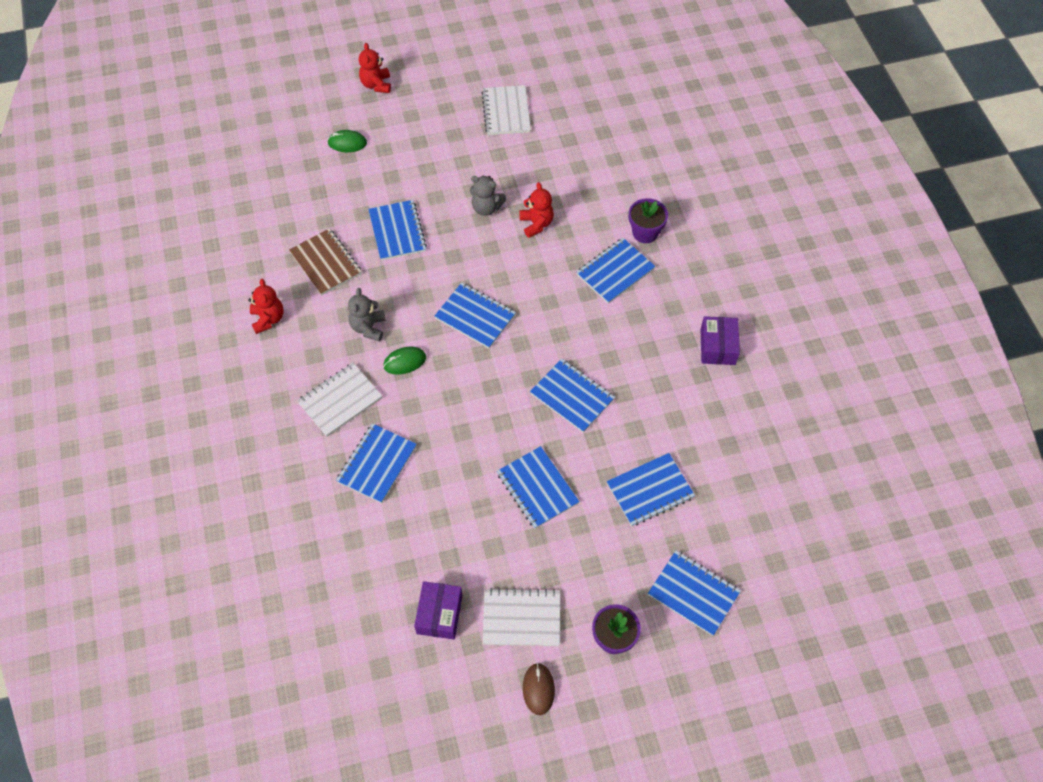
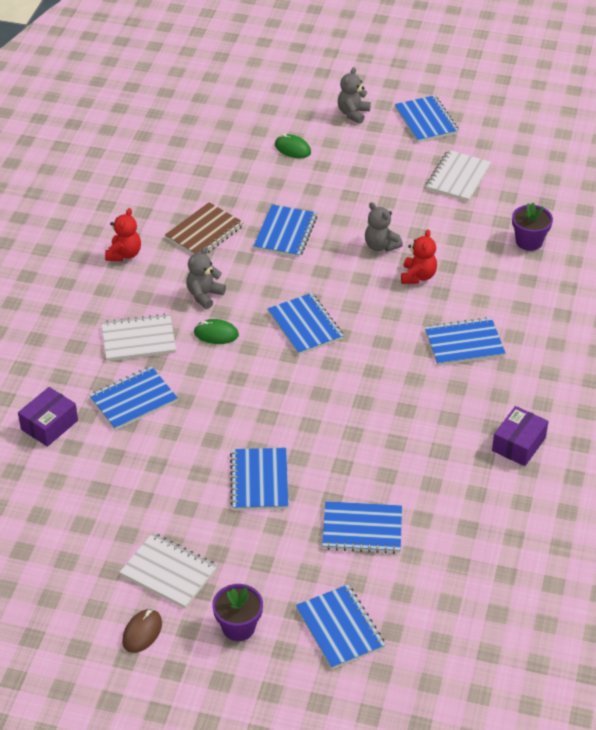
camera: 30 degrees right, 15 degrees down
(326, 263) = (204, 232): brown notebook -> brown notebook turned 45 degrees clockwise
(376, 85) = (353, 113): red teddy bear -> grey teddy bear
(439, 614) = (100, 535): purple box -> purple box (49, 425)
(572, 396) = (346, 424): blue notebook -> blue notebook (426, 121)
(645, 233) = (518, 324): purple flower pot -> purple flower pot (529, 241)

